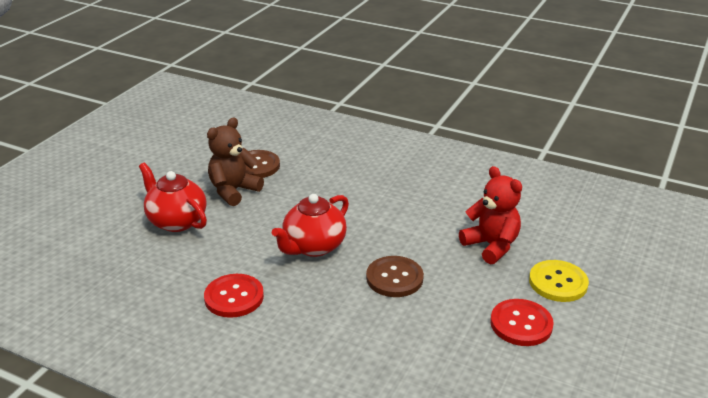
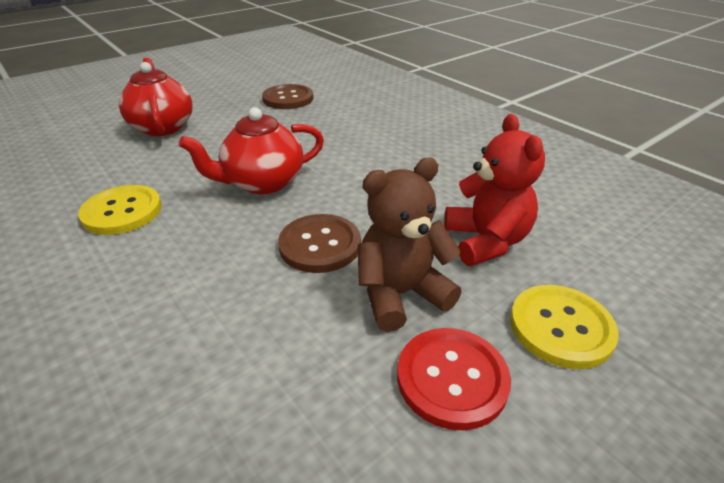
camera: 25 degrees right, 5 degrees up
(233, 191) = (243, 114): brown teddy bear -> brown teddy bear (401, 294)
(234, 297) = (122, 212): red button -> yellow button

